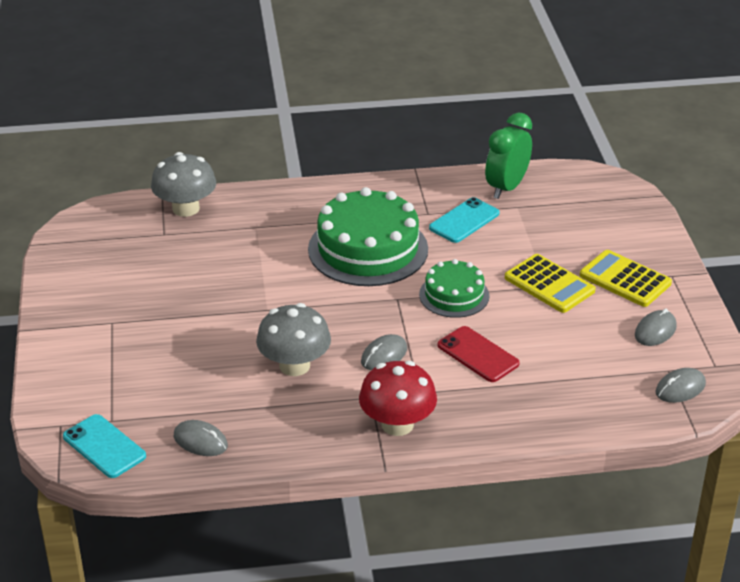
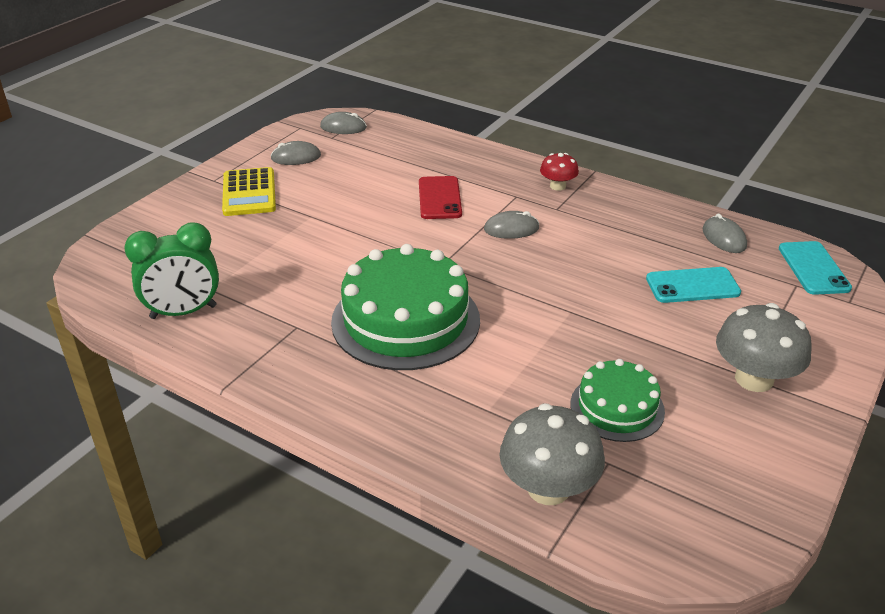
camera: 140 degrees left, 0 degrees up
(294, 365) = (594, 254): grey mushroom -> grey mushroom (754, 379)
(397, 424) = (557, 186): red mushroom -> red mushroom, size x0.57
(454, 295) = (392, 244): green cake -> green cake (617, 407)
(464, 221) = (278, 301): turquoise phone -> turquoise phone (692, 286)
(549, 284) = (307, 216): yellow calculator -> none

